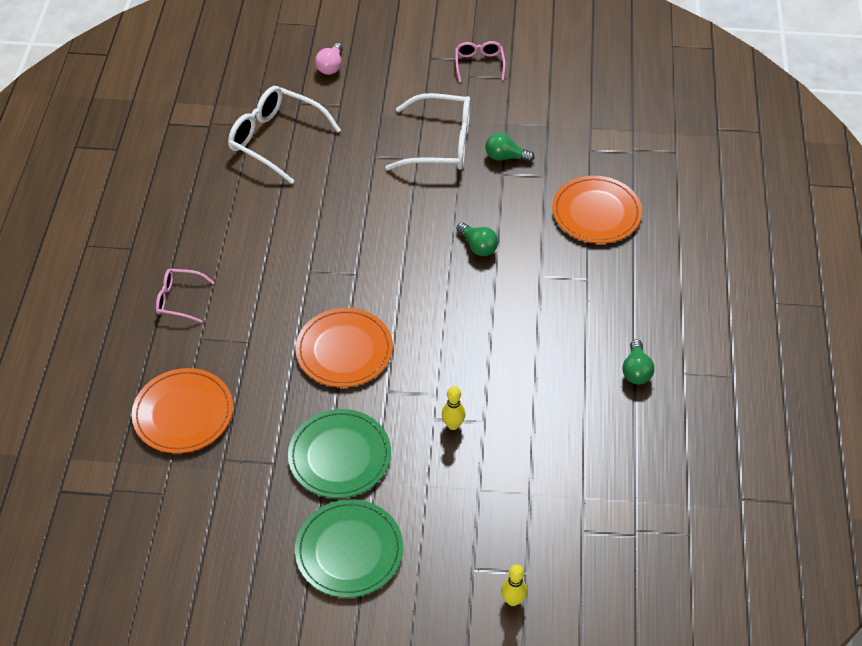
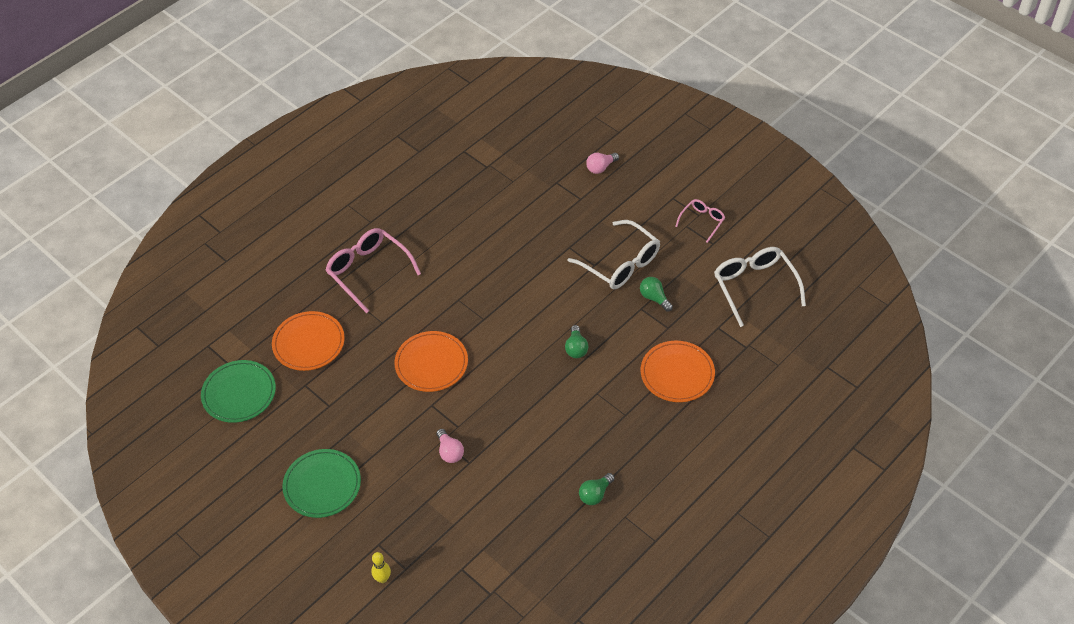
camera: 40 degrees right, 0 degrees up
(179, 299) = (368, 271): pink glasses -> pink glasses, size x1.84
(275, 139) = (518, 199): white glasses -> white glasses (754, 286)
(339, 456) = (368, 426): green plate -> green plate (239, 393)
(453, 425) = (450, 452): yellow bowling pin -> pink light bulb

